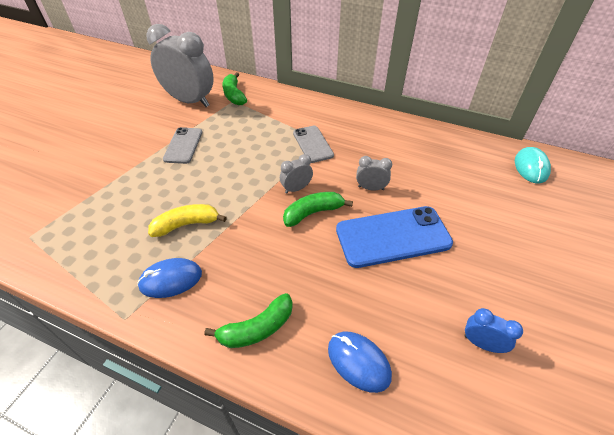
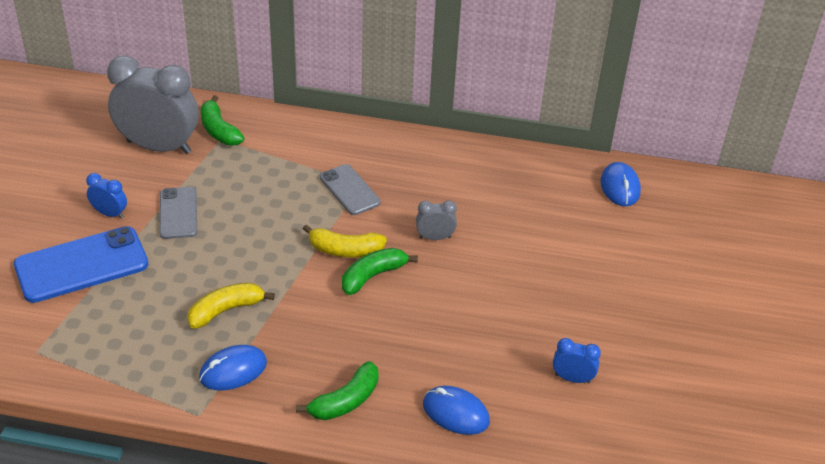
camera: 15 degrees left, 5 degrees down
(136, 140) = (110, 213): none -> blue clock
(296, 188) = (345, 250): grey clock -> yellow banana
(393, 236) = (470, 290): blue phone -> blue phone (81, 265)
(531, 167) = (620, 187): turquoise mouse -> blue mouse

